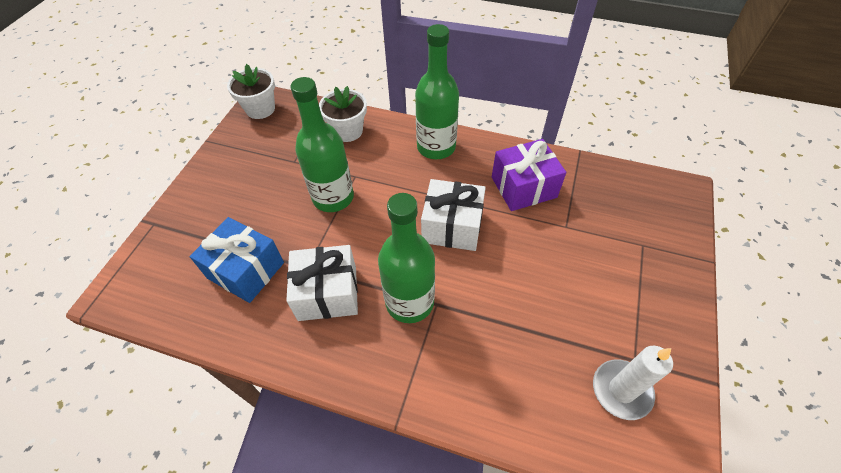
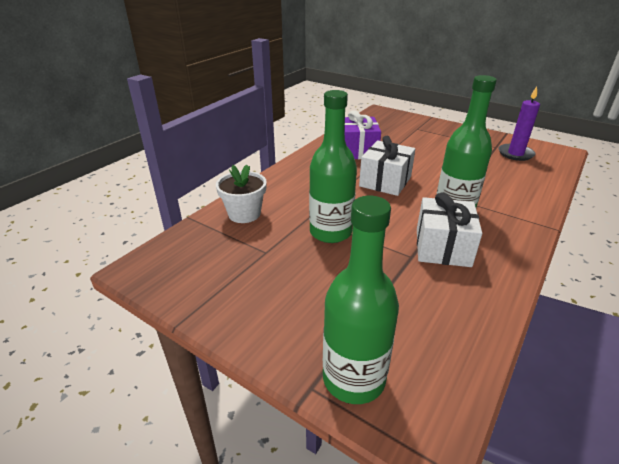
camera: 75 degrees left, 20 degrees down
(246, 270) = (409, 298): blue gift -> none
(260, 109) = (156, 270): white flower pot -> none
(436, 147) = (297, 174): green bottle -> green bottle (353, 378)
(621, 390) = (515, 154): white candle -> purple candle

